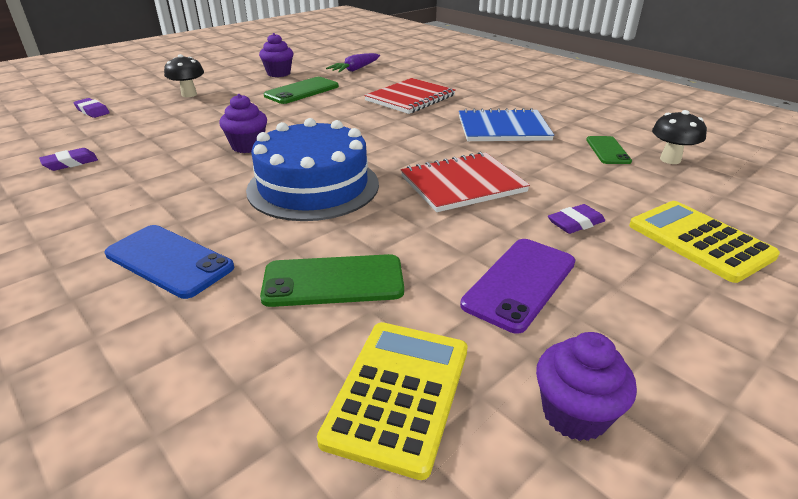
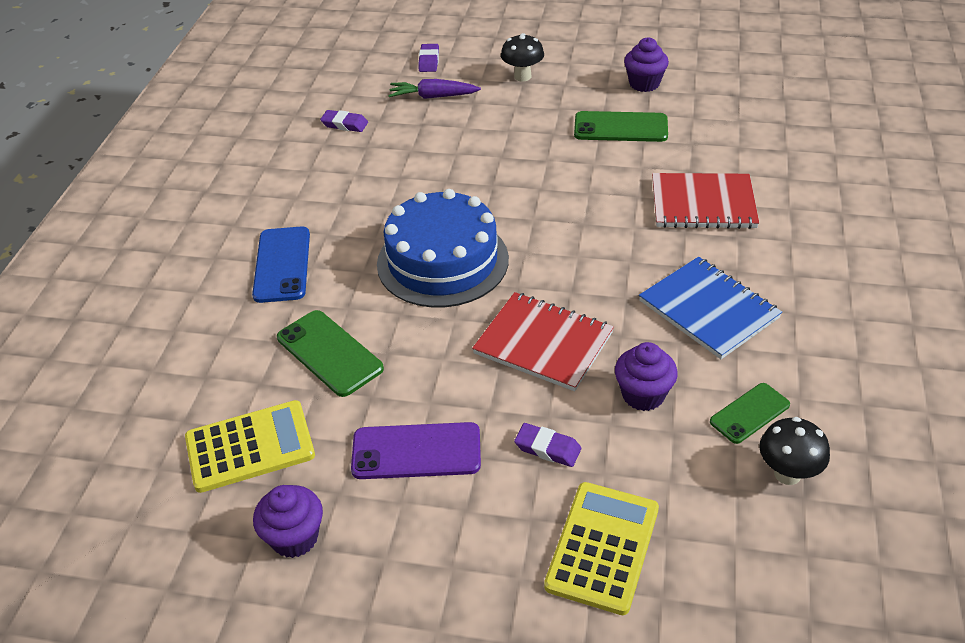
camera: 55 degrees right, 10 degrees up
(248, 146) = (467, 181): purple cupcake -> purple cupcake (643, 395)
(355, 69) = (731, 119): purple carrot -> purple carrot (433, 97)

